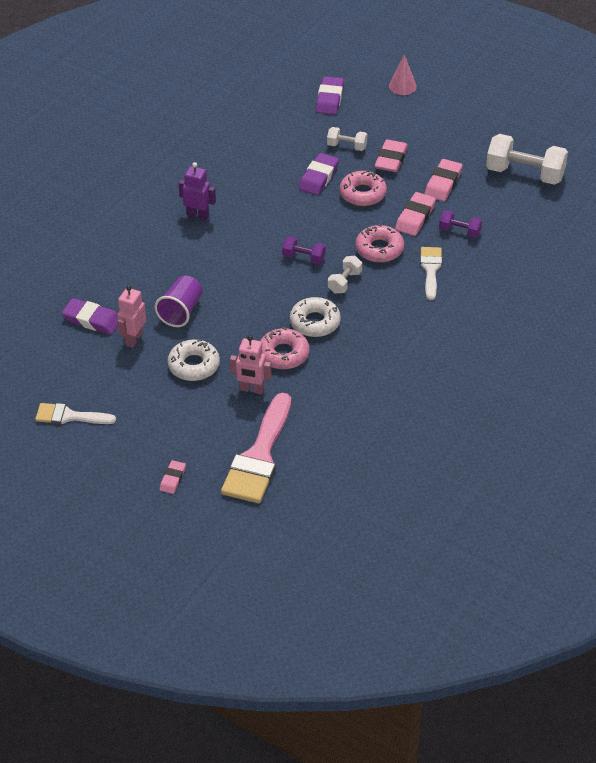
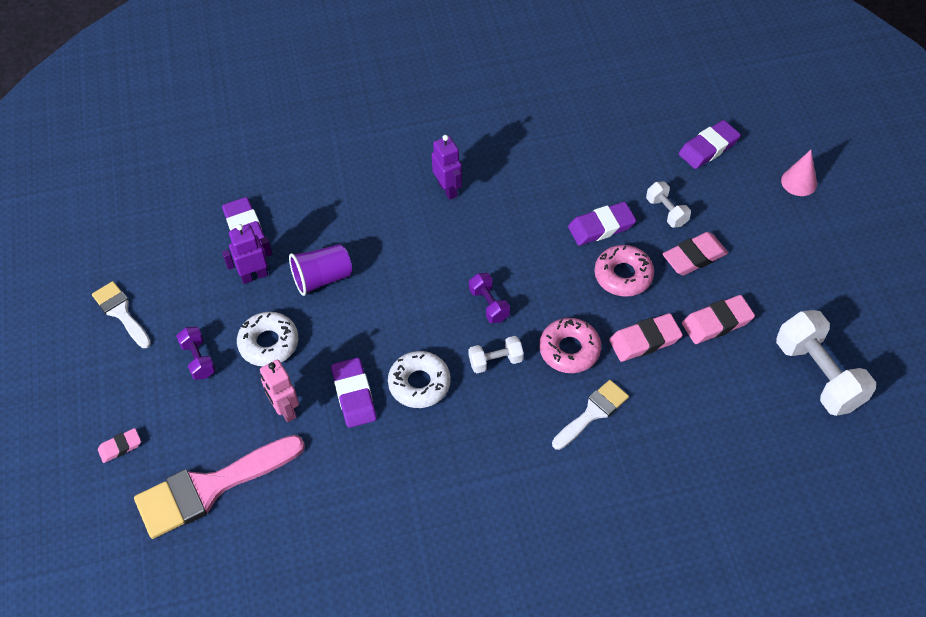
camera: 45 degrees right, 10 degrees up
(133, 339) = (254, 276): pink robot -> purple robot
(283, 354) = (354, 395): pink donut -> purple eraser
(459, 231) = (671, 391): purple dumbbell -> purple dumbbell (198, 359)

